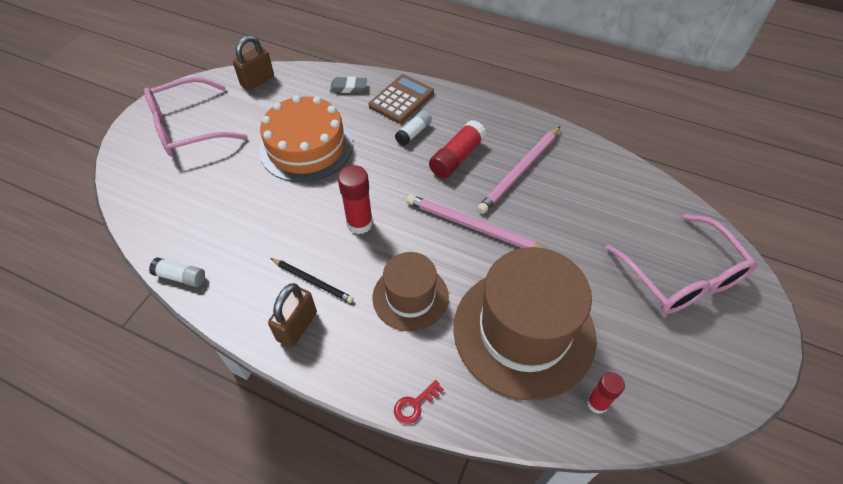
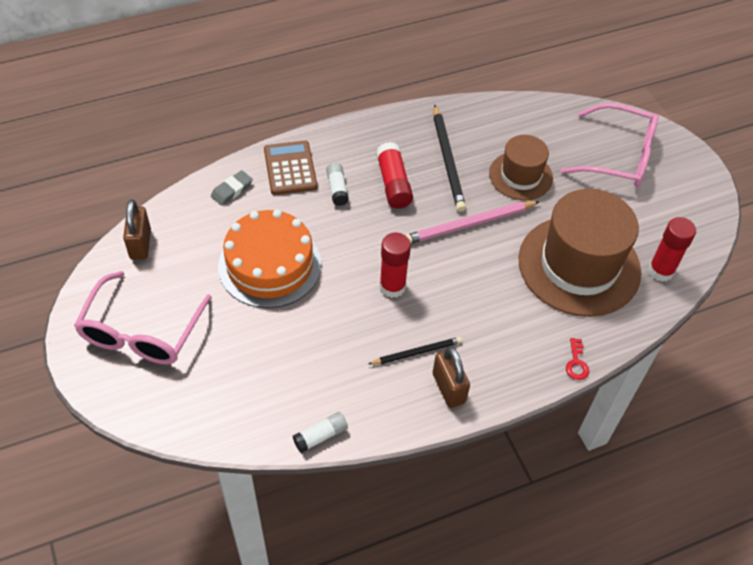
camera: 50 degrees left, 0 degrees up
(410, 297) = (491, 305): brown hat -> brown hat (520, 176)
(520, 171) = (448, 160): pink pencil -> black pencil
(597, 403) = (660, 271): red glue stick -> red glue stick, size x1.54

